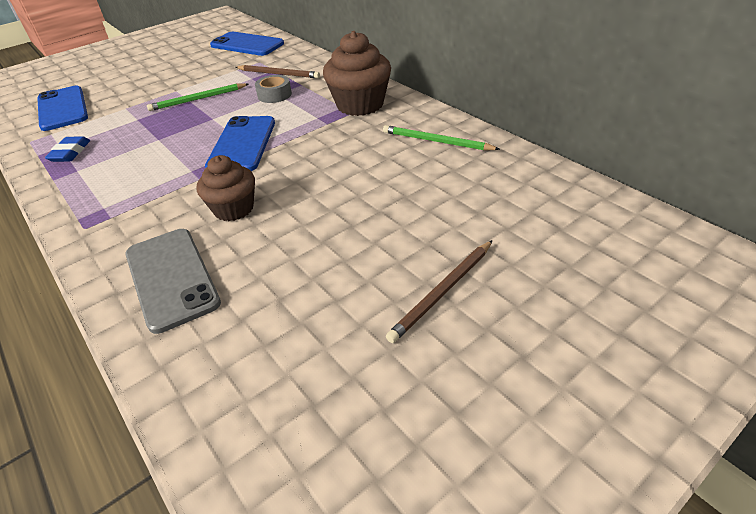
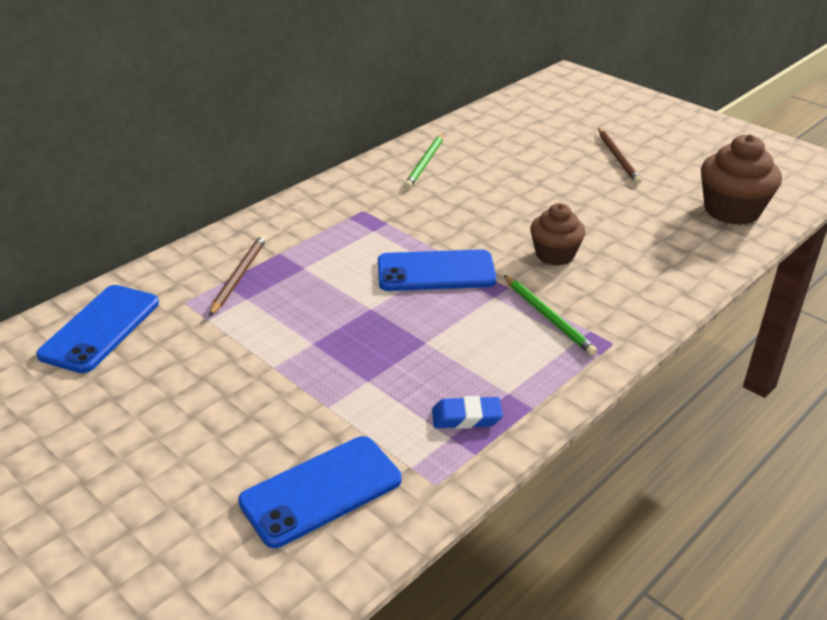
camera: 100 degrees left, 5 degrees down
(171, 278) = (655, 268): grey phone -> none
(198, 99) = (310, 335): green pencil -> green pencil (548, 317)
(274, 95) = (308, 269): grey tape -> none
(360, 105) = (345, 206): brown cupcake -> brown cupcake (732, 210)
(442, 292) = (618, 158): brown pencil -> brown pencil turned 45 degrees clockwise

